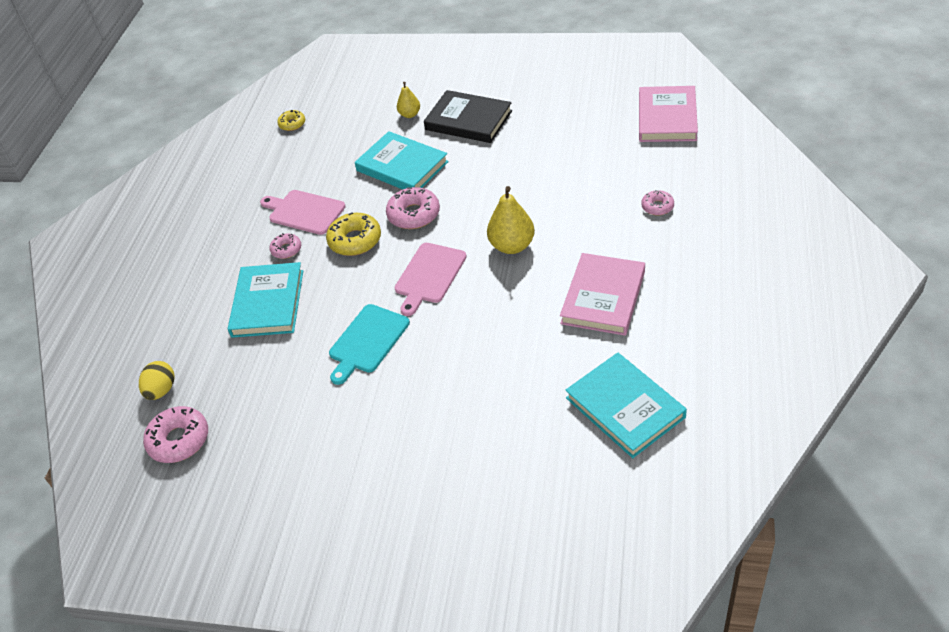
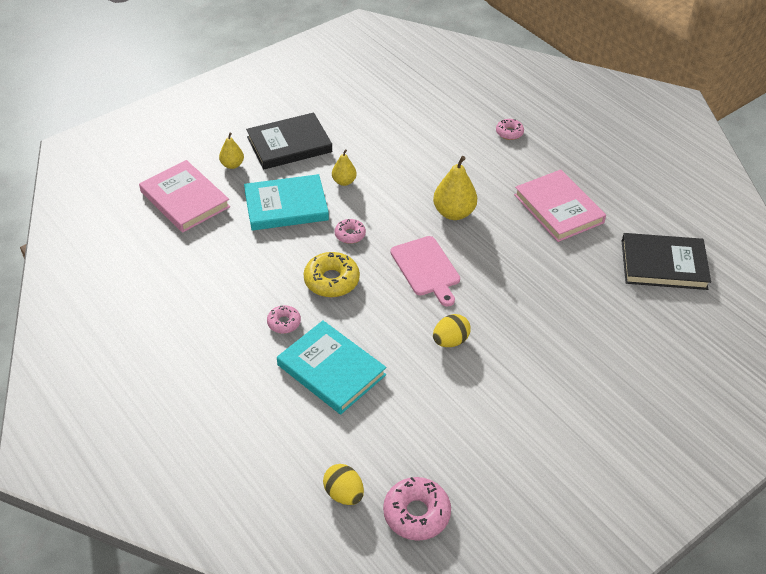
camera: 55 degrees left, 0 degrees up
(292, 124) = (131, 227): yellow donut -> none
(304, 212) = (254, 286): pink cutting board -> none
(367, 341) = (450, 341): turquoise cutting board -> yellow egg
(414, 214) = (350, 234): pink donut -> pink donut, size x0.58
(466, 171) = (344, 181): none -> yellow pear
(625, 407) = (663, 265): turquoise book -> black book
(667, 118) = (433, 71): pink book -> pink book (185, 199)

